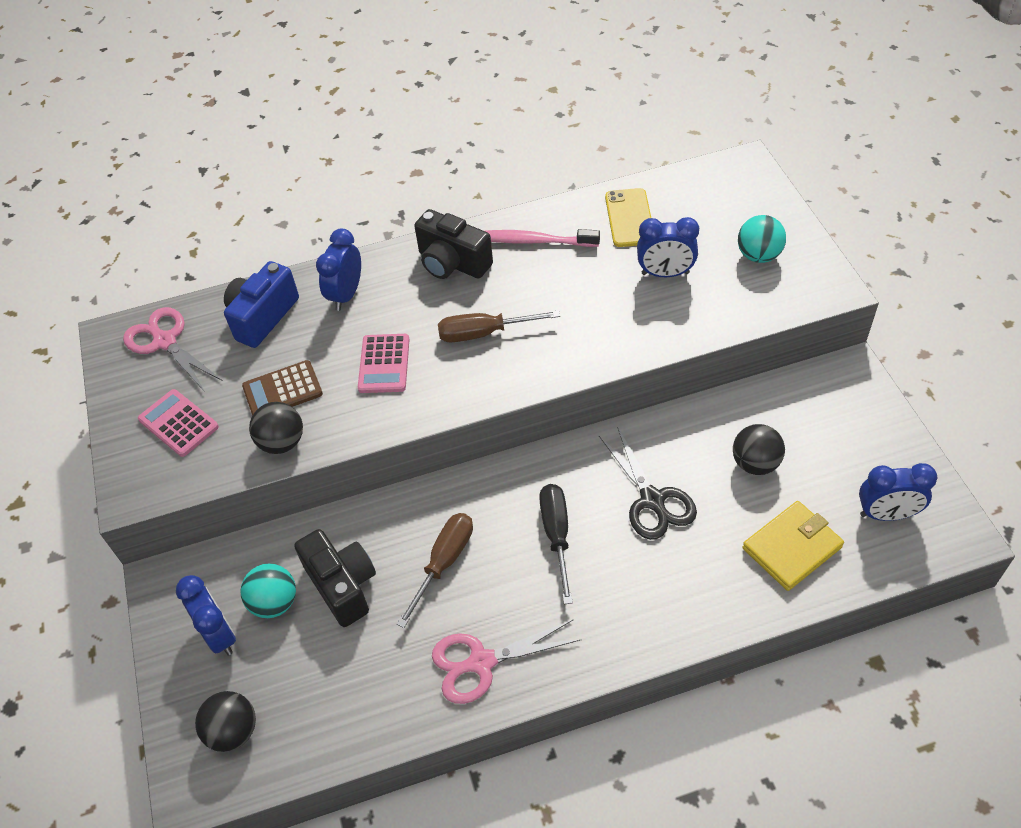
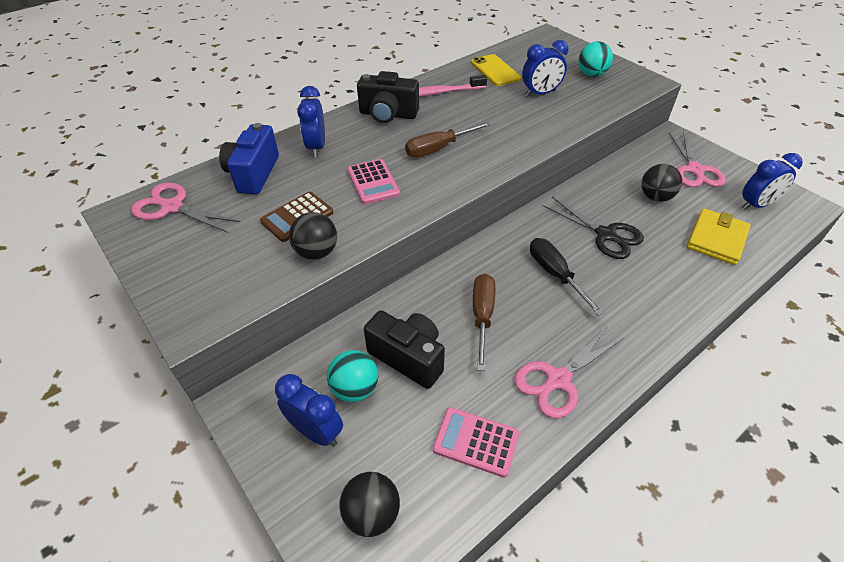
camera: 25 degrees left, 5 degrees down
(178, 423) = (212, 261): pink calculator -> pink calculator (476, 442)
(841, 436) = (695, 170): none -> pink scissors

